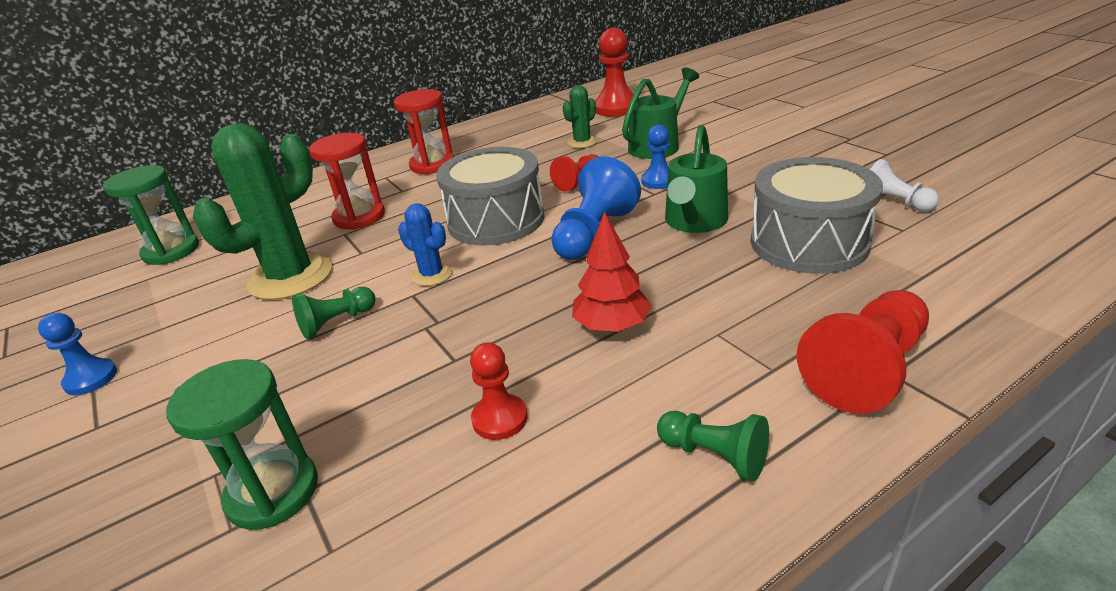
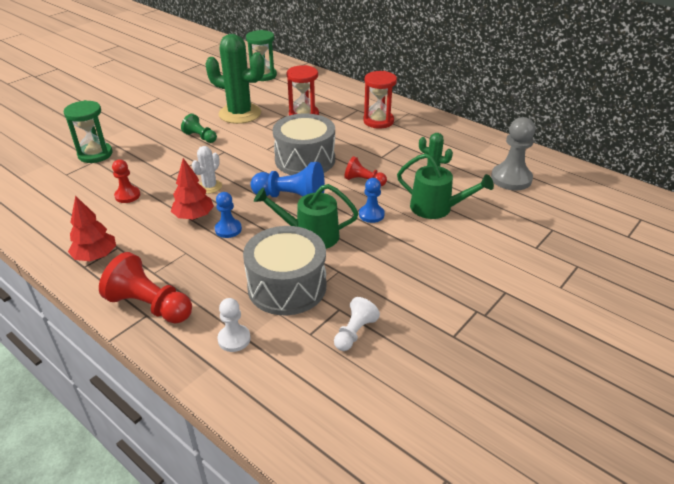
camera: 70 degrees right, 5 degrees up
(91, 379) = (164, 95): blue pawn -> blue pawn (228, 229)
(432, 275) = (242, 152): blue cactus -> none
(523, 309) = (209, 187): none -> white cactus
(616, 108) = (511, 179): red pawn -> grey pawn
(714, 455) = (96, 256): green pawn -> red tree
(929, 285) = (234, 339): none -> white pawn

